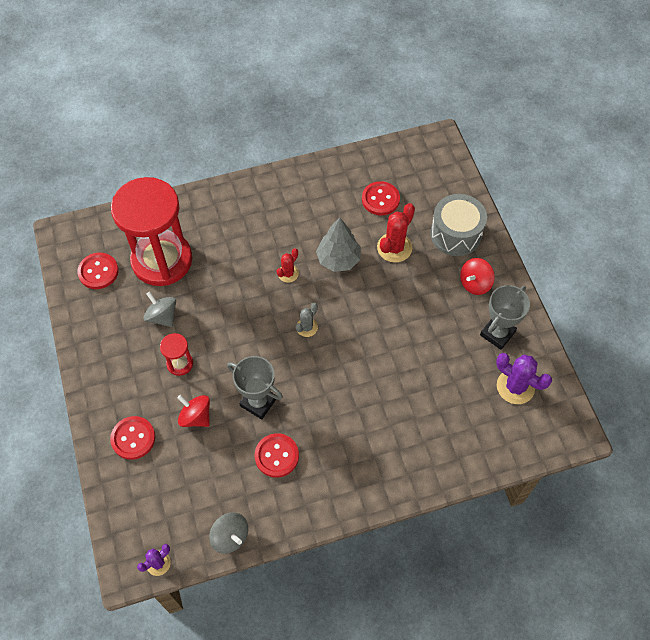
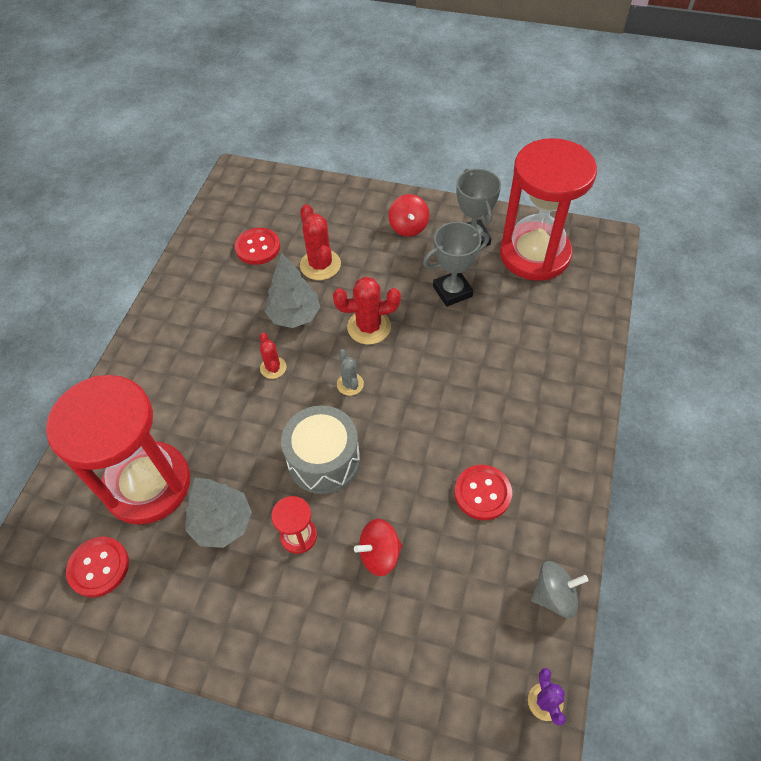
camera: 55 degrees left, 5 degrees down
(133, 438) = (360, 645): red button -> none
(162, 316) = (222, 523): grey spinning top -> grey tree
(258, 402) = (406, 477): grey trophy -> grey trophy (452, 291)
(362, 311) = (369, 327): none -> red cactus
(456, 234) = (345, 213): grey drum -> grey drum (323, 460)
(515, 387) = (534, 254): purple cactus -> red hourglass

